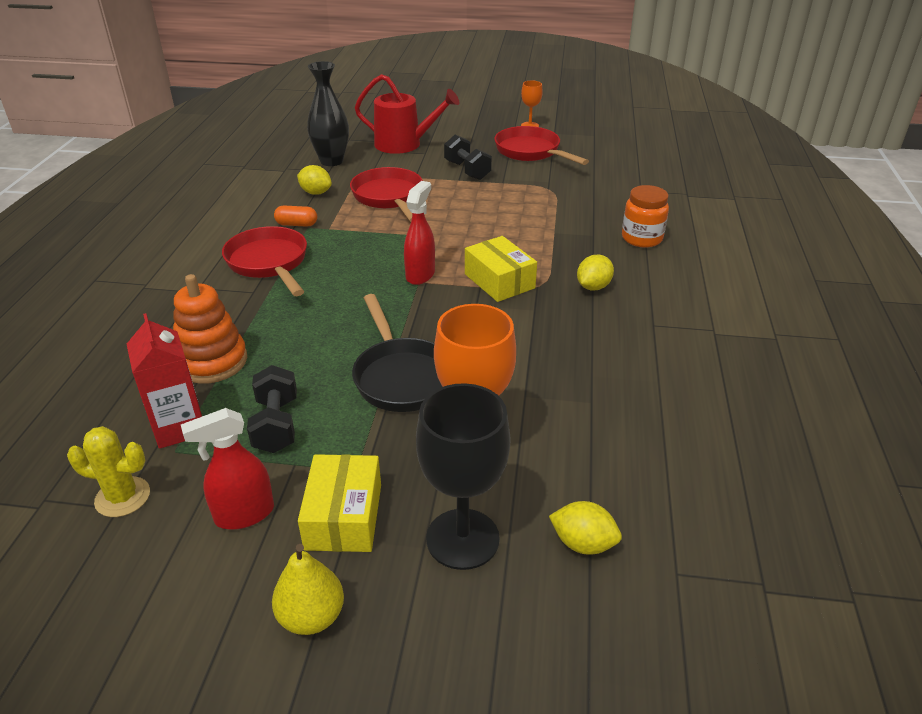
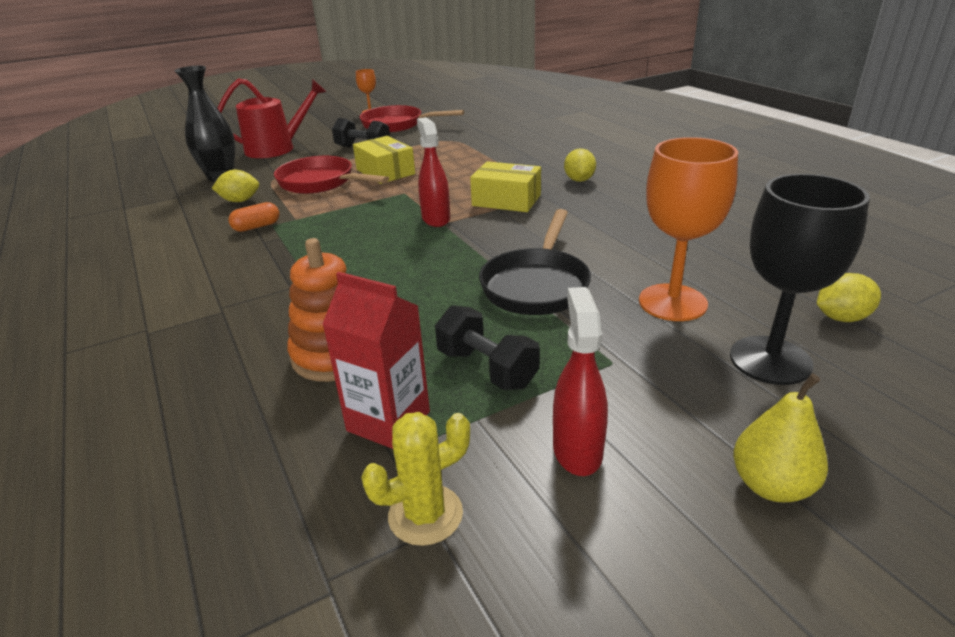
camera: 35 degrees left, 5 degrees down
(244, 514) = (577, 450): red spray bottle -> red spray bottle turned 150 degrees clockwise
(269, 263) = (273, 262): red pan -> none
(343, 516) = (662, 399): yellow box -> yellow box (385, 172)
(402, 376) = (537, 285): black pan -> black pan turned 75 degrees clockwise
(641, 238) = (563, 146): orange jar -> none

